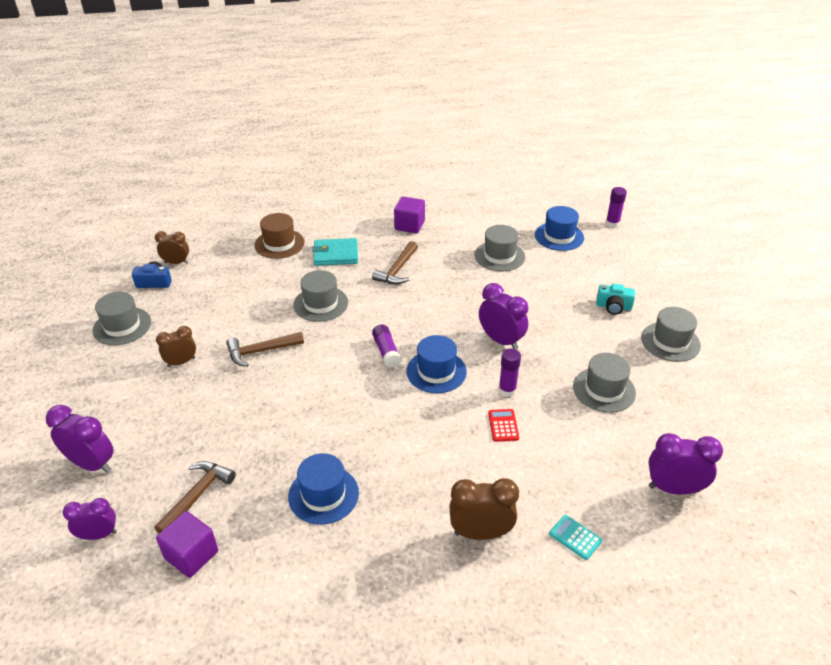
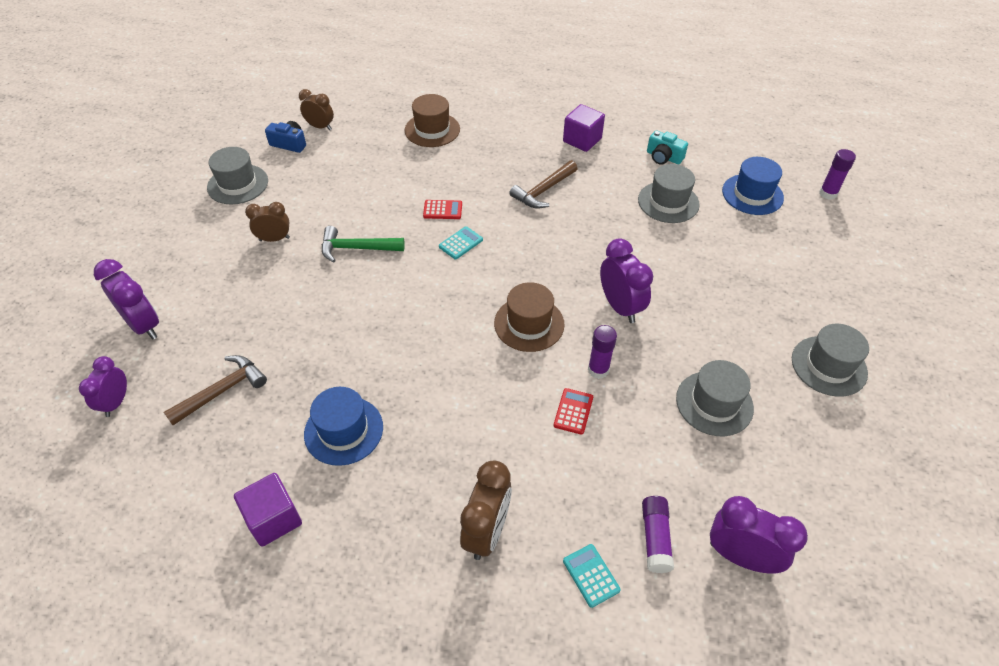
camera: 20 degrees right, 10 degrees up
(99, 535) = (116, 402): purple clock -> purple clock turned 90 degrees counterclockwise
(191, 555) = (188, 453): purple cube -> purple cube (273, 519)
(261, 351) = (357, 248): brown hammer -> green hammer
(321, 304) = (442, 210): grey hat -> red calculator
(336, 254) = (485, 156): turquoise wallet -> none
(349, 325) = (460, 243): none -> turquoise calculator
(386, 351) = (486, 284): purple glue stick -> purple glue stick (655, 538)
(436, 371) = (529, 324): blue hat -> brown hat
(480, 533) = (487, 532): brown clock -> brown clock turned 90 degrees clockwise
(613, 307) = (777, 301): turquoise camera -> turquoise camera (663, 157)

